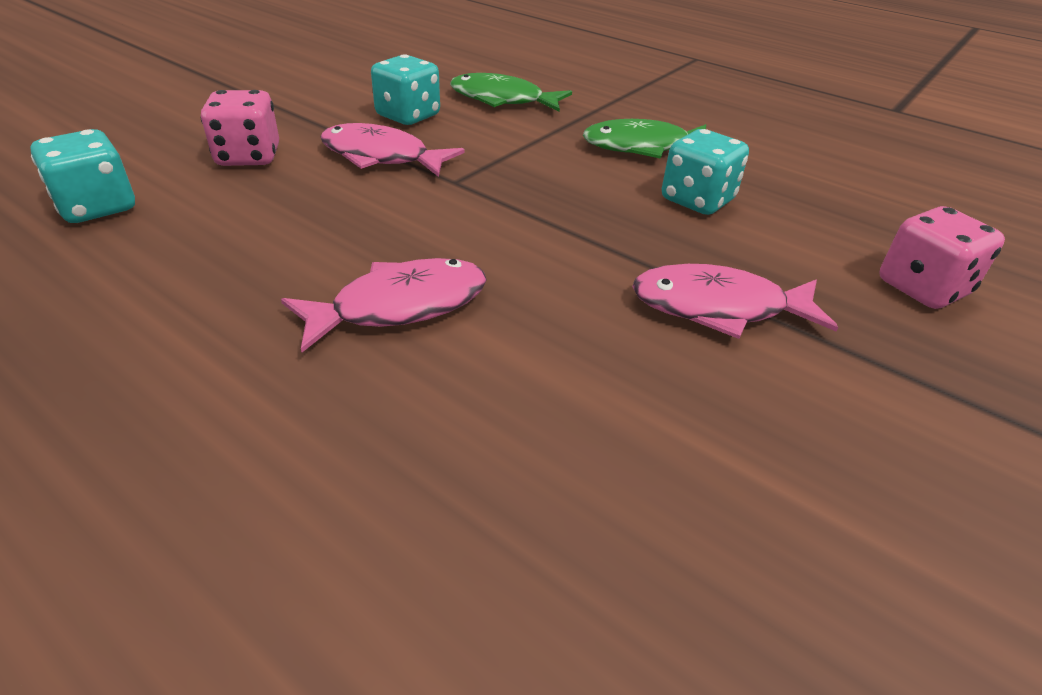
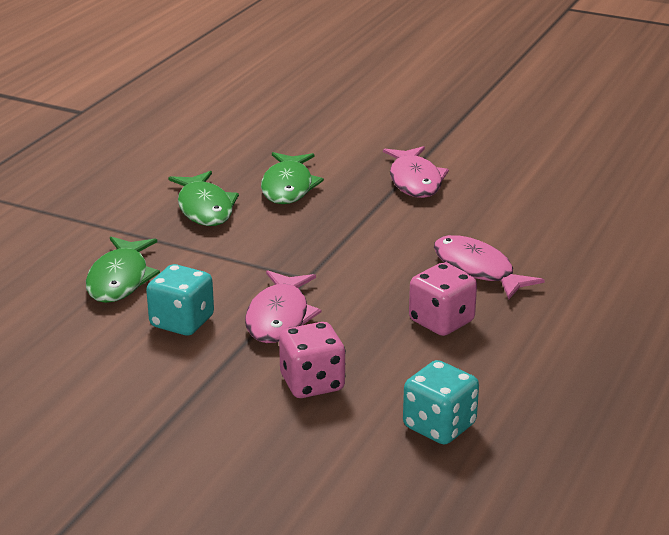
camera: 100 degrees left, 10 degrees down
(697, 200) = (288, 187): turquoise dice -> green fish
(922, 288) = (359, 129): pink dice -> pink dice (441, 321)

